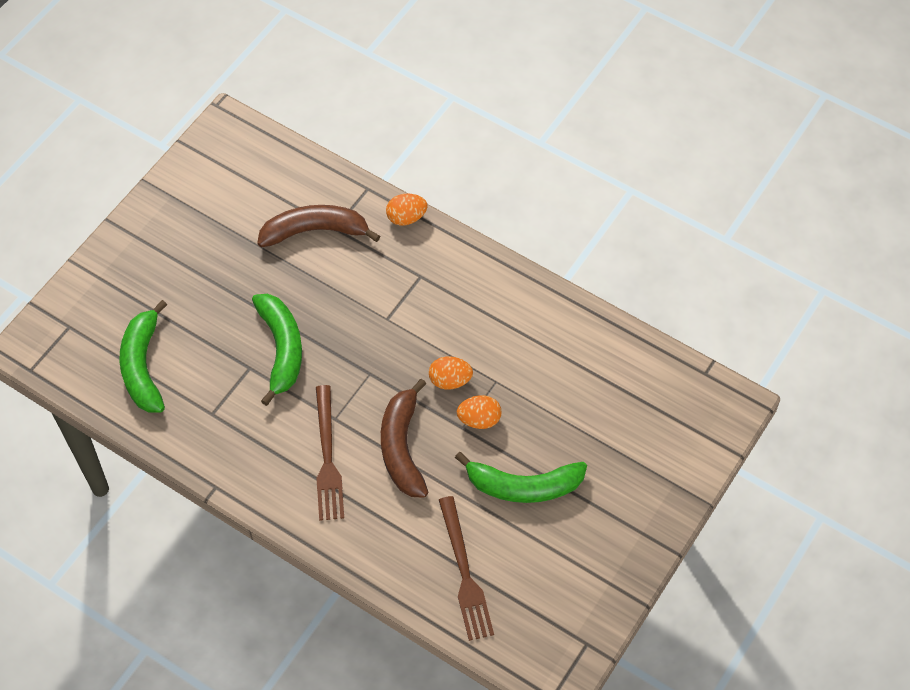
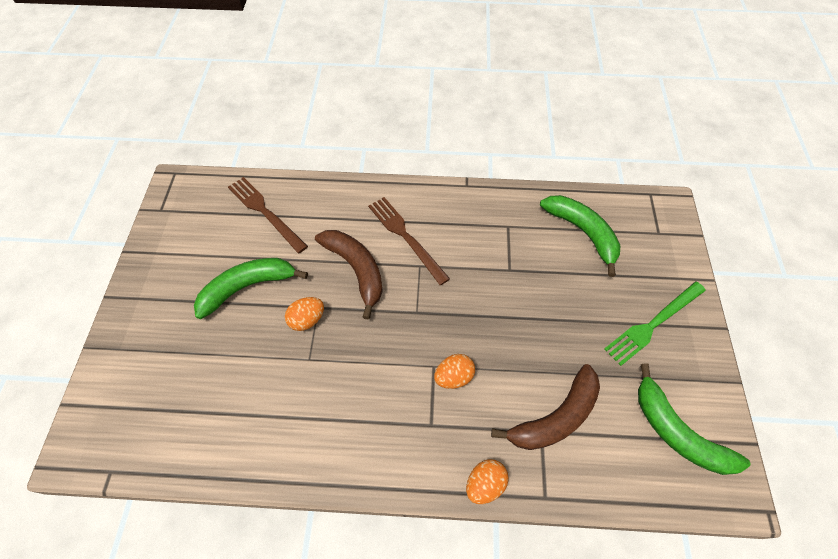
camera: 150 degrees right, 0 degrees up
(165, 254) = (653, 324): none -> green fork
(281, 349) = (498, 295): green banana -> green banana (677, 431)
(450, 380) = (348, 339): orange egg -> orange egg (453, 377)

